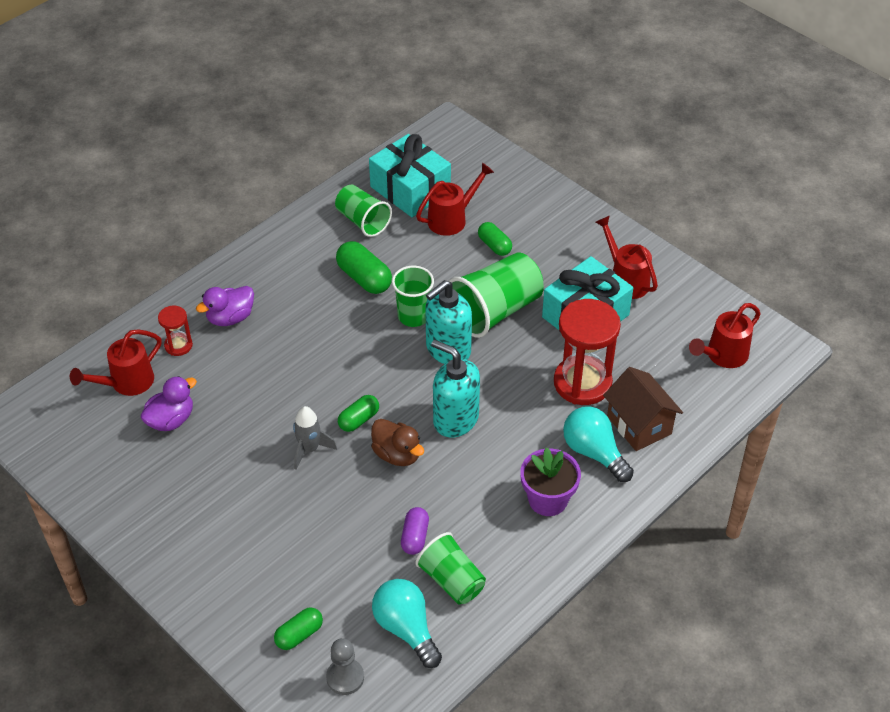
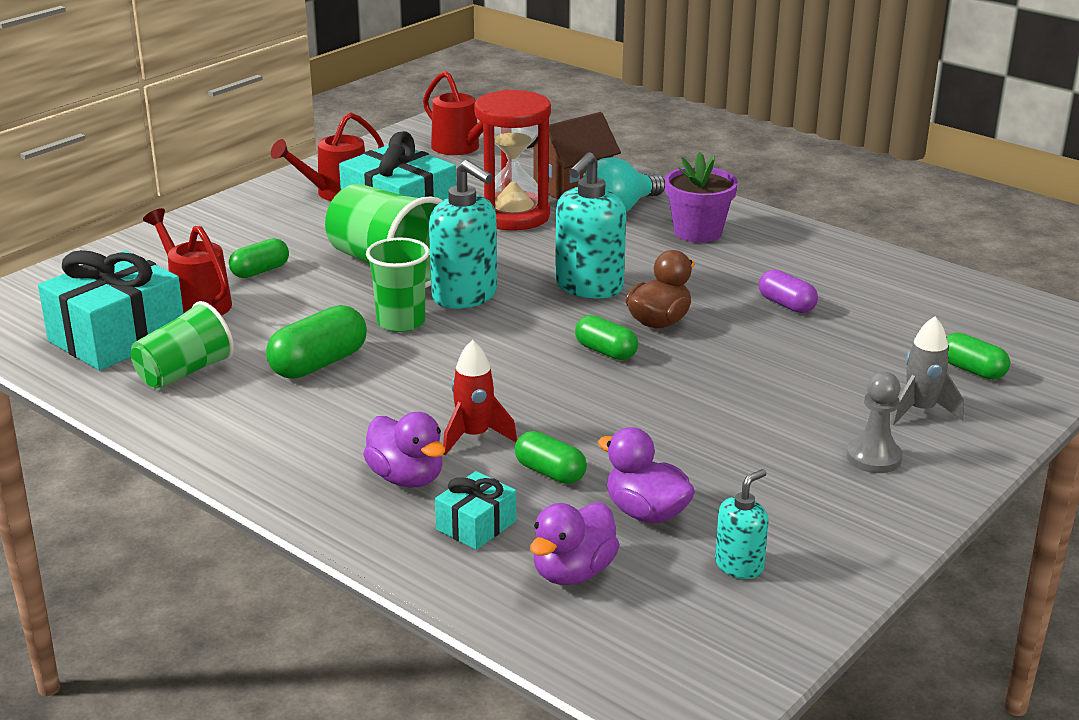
camera: 95 degrees left, 20 degrees down
(112, 455) = (739, 565): none -> turquoise soap dispenser
(126, 383) = (573, 572): red watering can -> purple duck
(178, 345) = (476, 525): red hourglass -> turquoise gift
(221, 380) = (550, 472): none -> green capsule
(266, 348) = (474, 437): none -> red rocket
(309, 449) = (670, 385): grey rocket -> grey rocket (920, 411)
(345, 677) = (1010, 337): grey pawn -> grey pawn (873, 458)
(406, 629) = (920, 304): turquoise light bulb -> none
(415, 537) = (786, 305): purple capsule -> purple capsule turned 45 degrees clockwise
(451, 580) = (838, 281): green cup -> none

